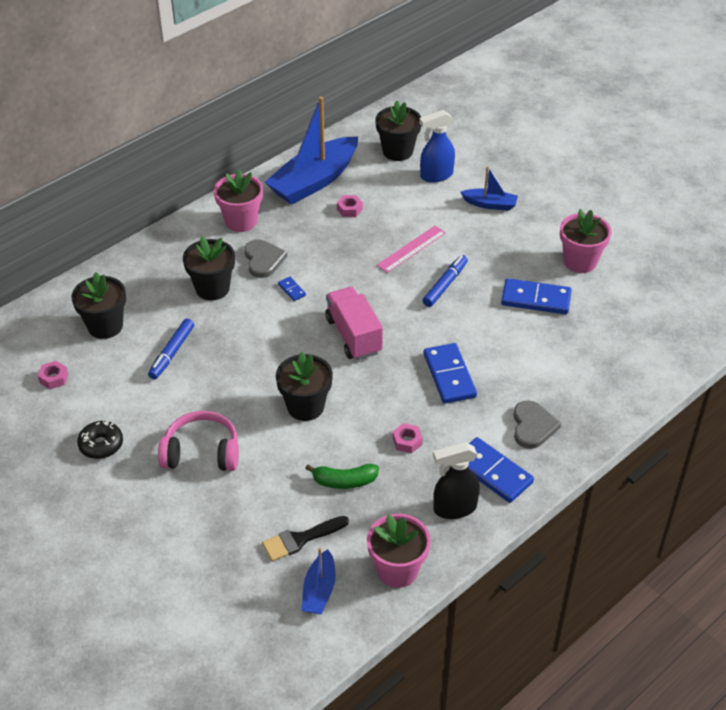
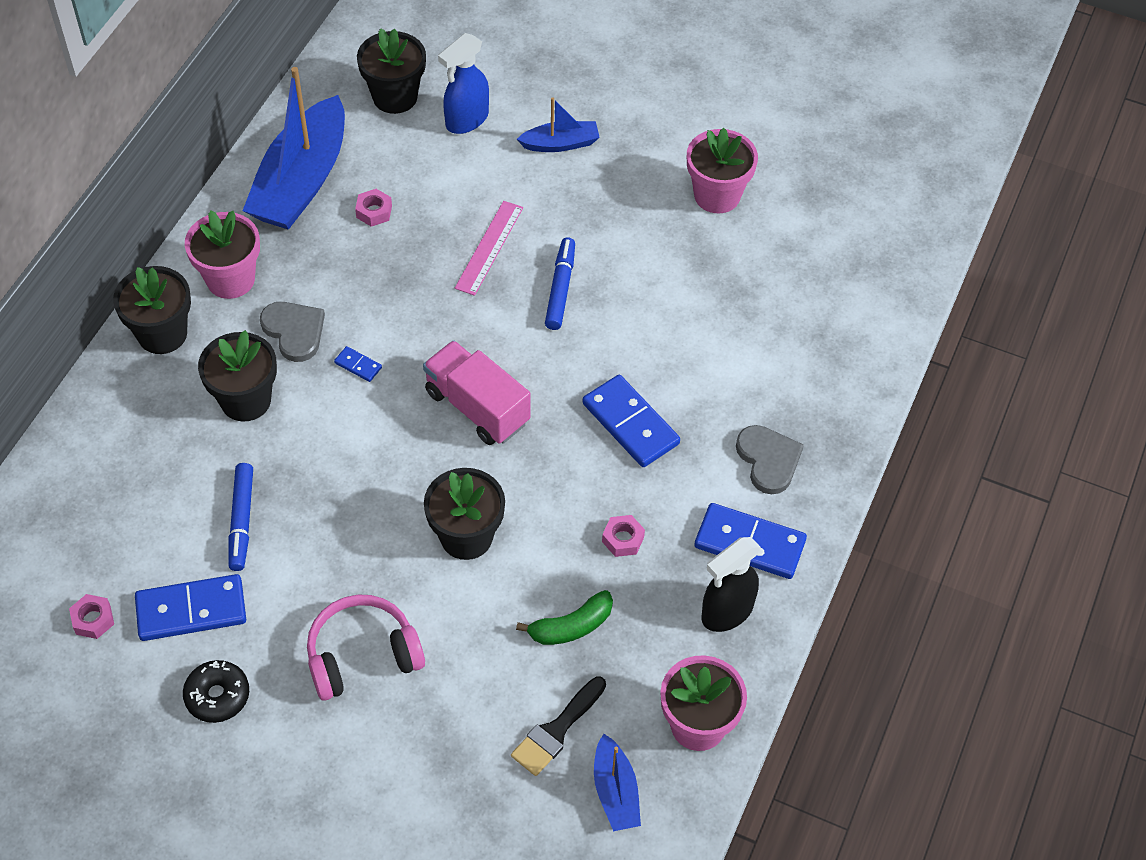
camera: 25 degrees left, 10 degrees up
(105, 326) = (123, 512): black flower pot -> black flower pot (162, 334)
(535, 299) = (687, 271): blue domino -> blue domino (191, 610)

